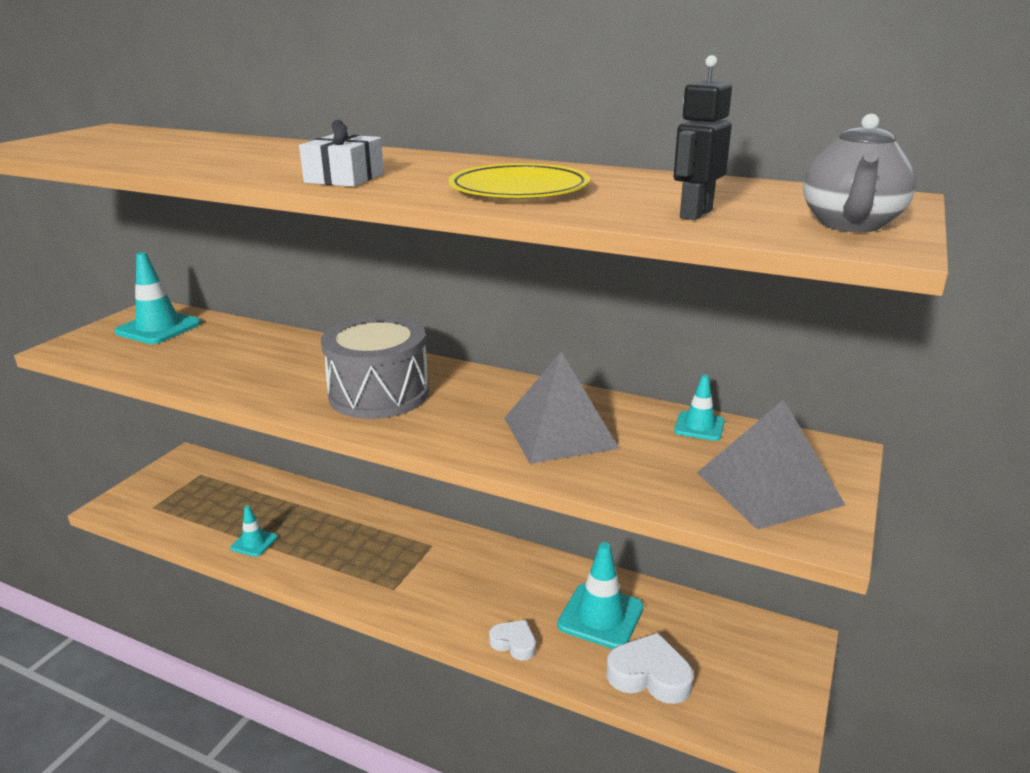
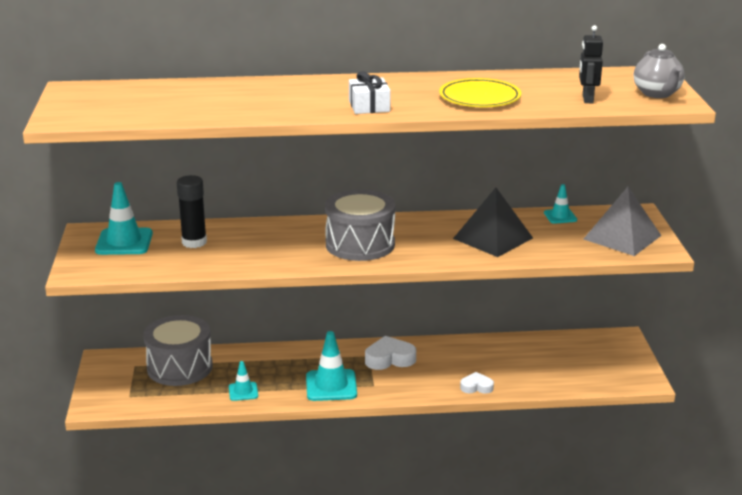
camera: 30 degrees left, 0 degrees up
(217, 345) = (194, 242): none -> black glue stick
(234, 490) = (180, 367): none -> grey drum
(559, 433) = (493, 238): grey pyramid -> black pyramid
(600, 616) = (511, 359): turquoise traffic cone -> turquoise traffic cone (331, 385)
(649, 675) = (562, 376): white heart -> white heart (389, 358)

